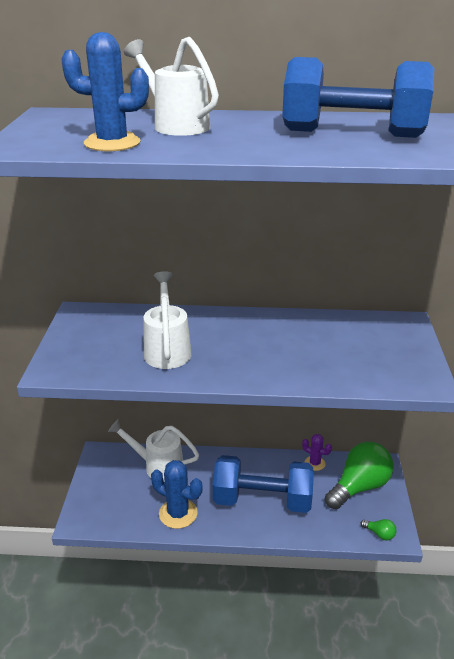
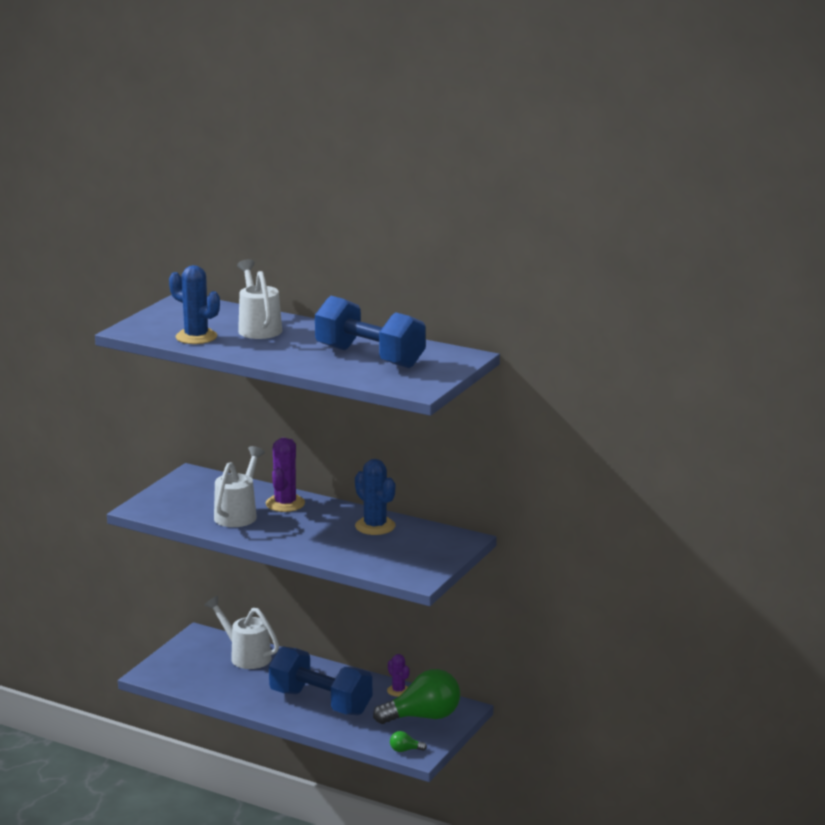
camera: 25 degrees right, 10 degrees down
(178, 513) = (236, 691): blue cactus -> blue cactus (375, 526)
(203, 324) = (285, 504): none -> purple cactus
(379, 534) = (405, 750): green light bulb -> green light bulb turned 120 degrees clockwise

